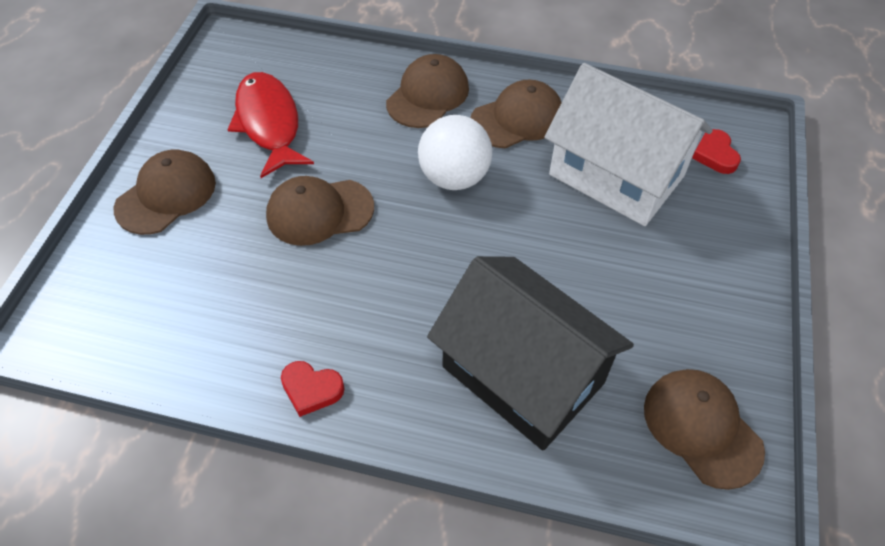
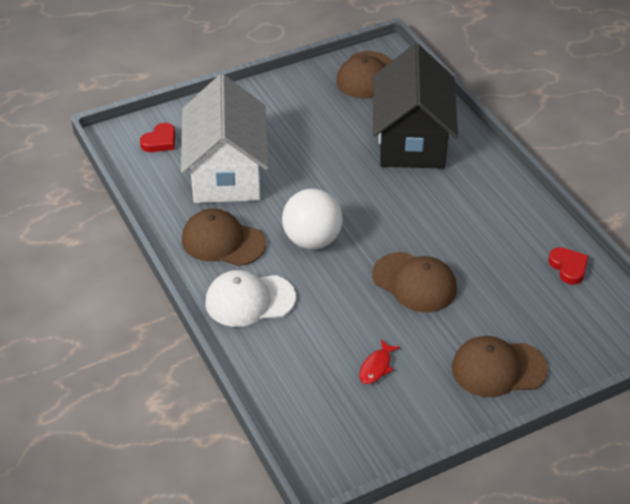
camera: 130 degrees left, 10 degrees down
(269, 123) = (376, 367): red fish -> red fish, size x0.44
(311, 389) = (518, 205): red heart -> red heart (568, 267)
(428, 95) = (249, 300): brown cap -> white cap

